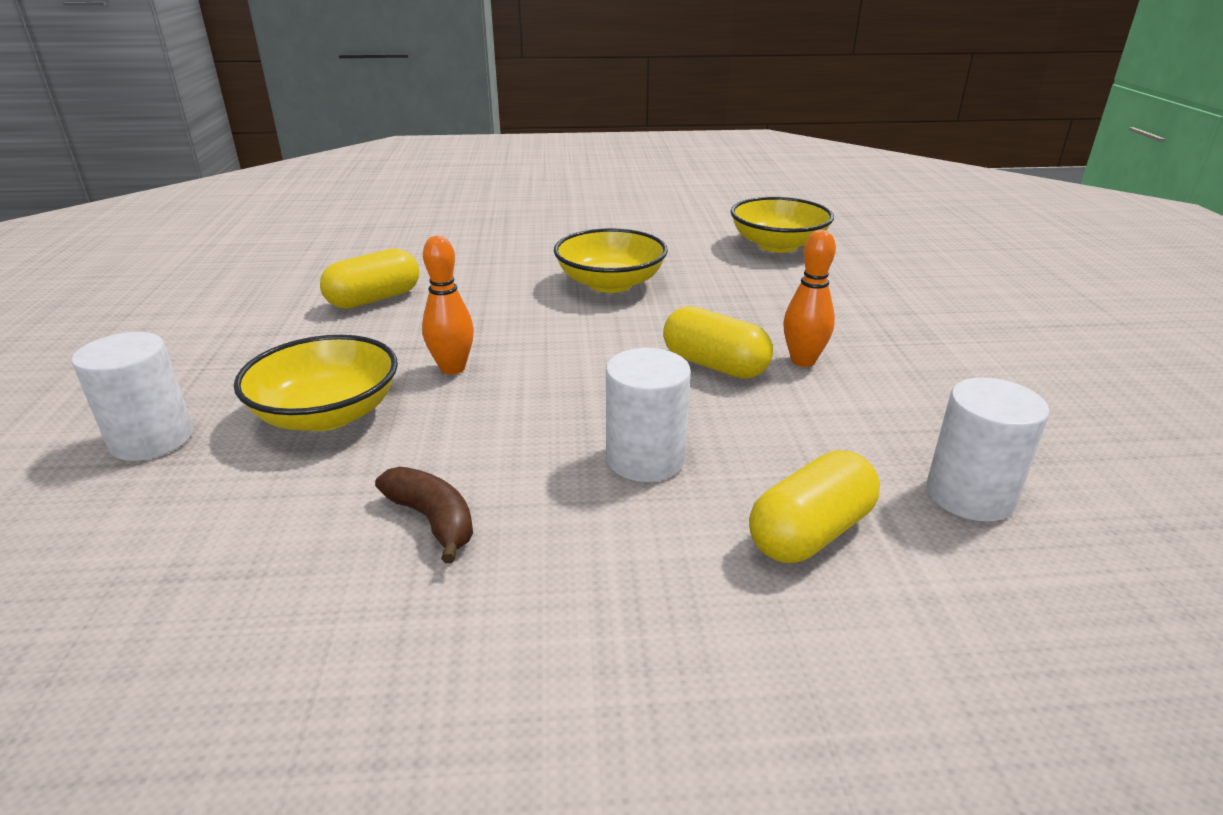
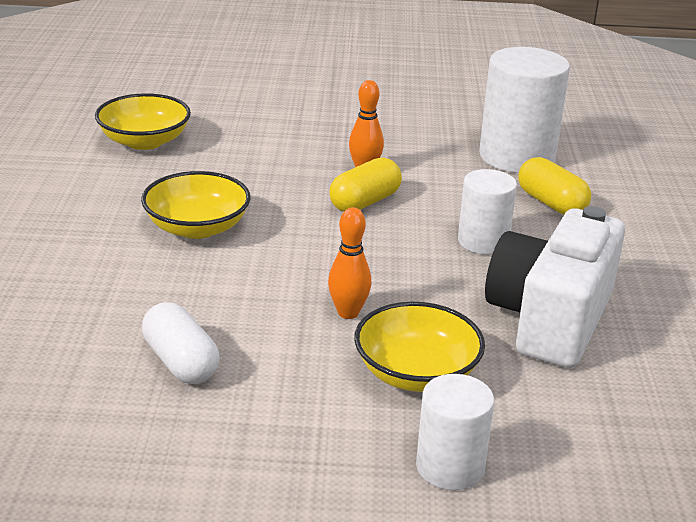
camera: 85 degrees left, 0 degrees up
(374, 299) = (181, 362): yellow capsule -> white capsule
(433, 520) = (550, 319): brown banana -> white camera
(970, 495) = (517, 156): white cylinder -> white cylinder, size x1.70

